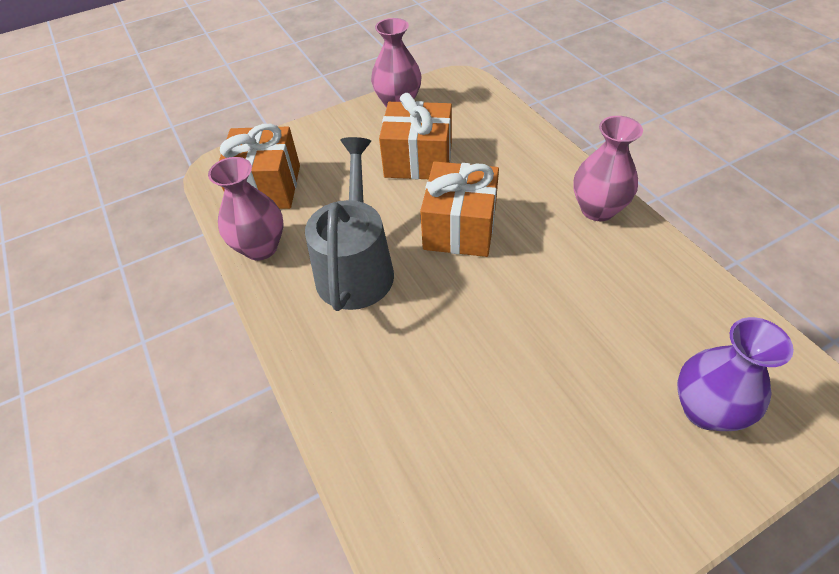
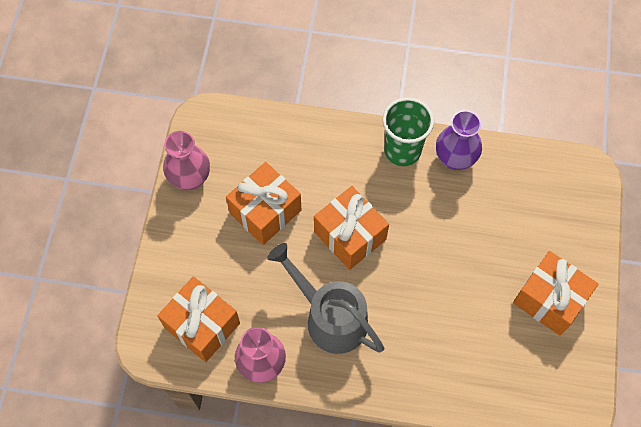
camera: 55 degrees left, 15 degrees up
(594, 472) = (549, 300): none -> orange gift
(597, 209) = (402, 150): pink vase -> green cup
(705, 410) = (558, 224): purple vase -> purple vase (455, 158)

